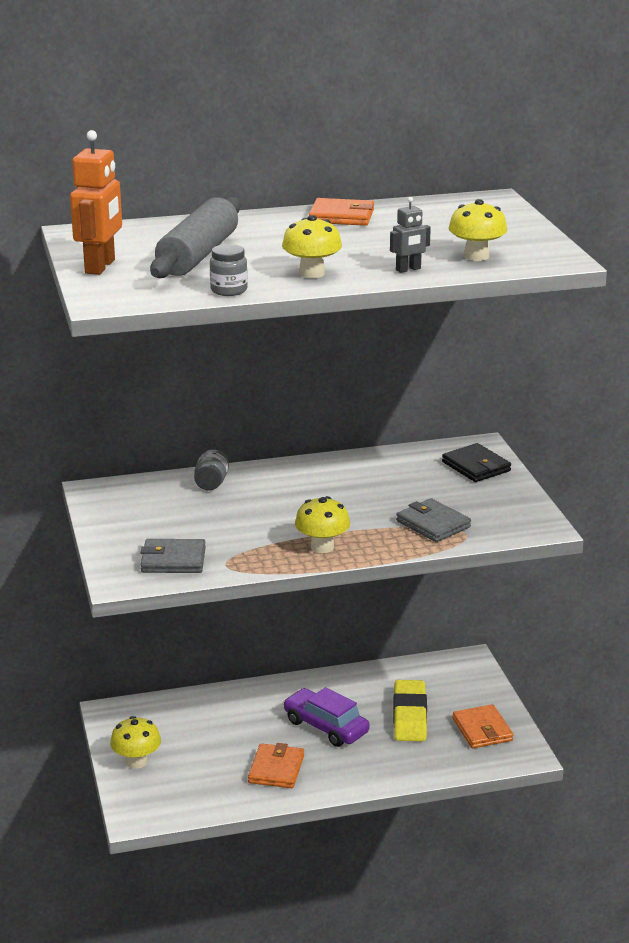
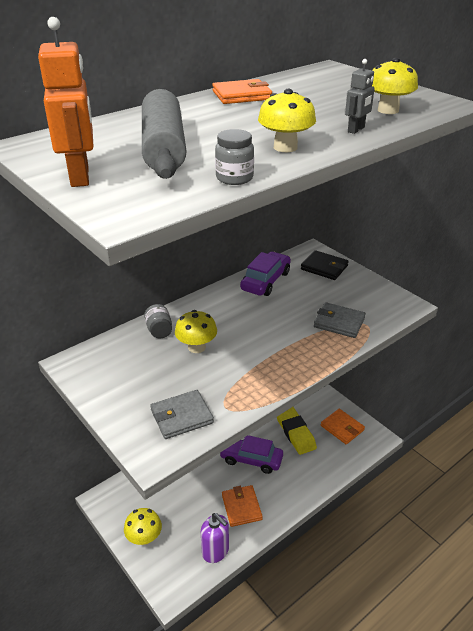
camera: 25 degrees left, 10 degrees up
(213, 799) = (215, 551): none -> purple soap dispenser
(322, 547) = (283, 366): yellow mushroom -> yellow mushroom (196, 347)
(384, 464) = (266, 281): none -> purple car

